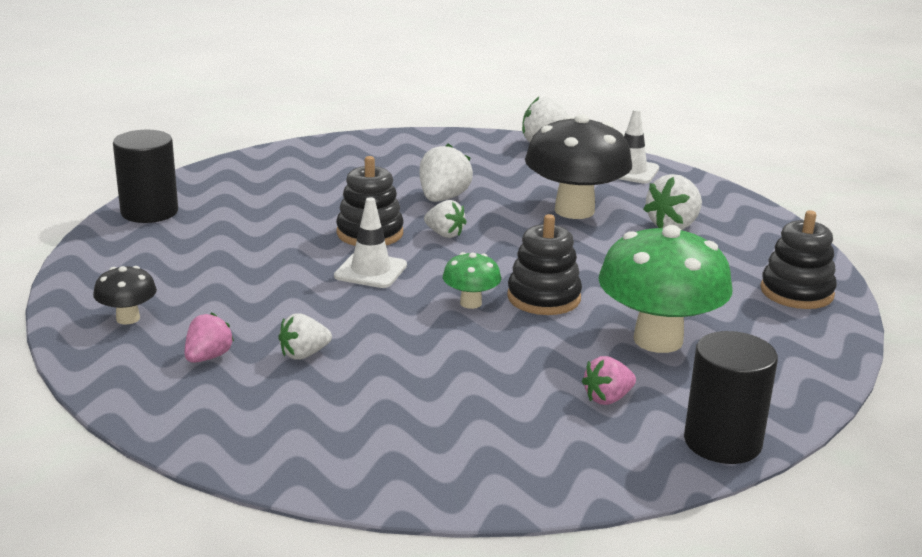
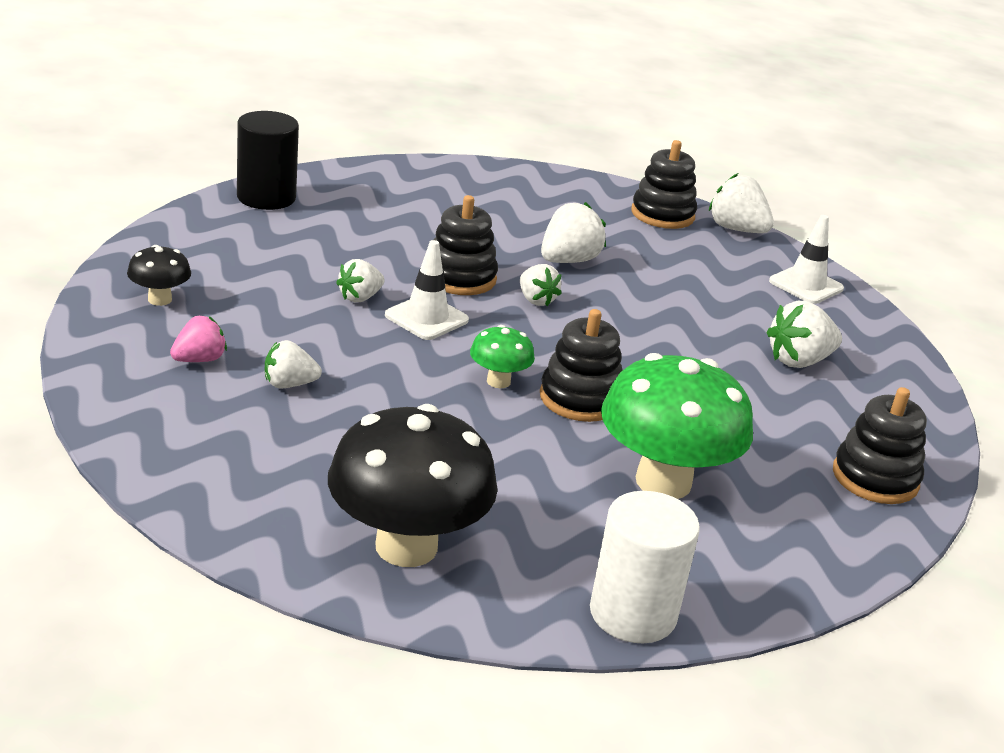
camera: 20 degrees right, 5 degrees up
(302, 270) = (360, 297): none -> white strawberry
(483, 147) = (662, 214): none -> black stacking toy
(574, 210) = (700, 312): black mushroom -> black mushroom (406, 546)
(607, 398) = (551, 526): pink strawberry -> none
(722, 442) = (633, 613): black cylinder -> white cylinder

